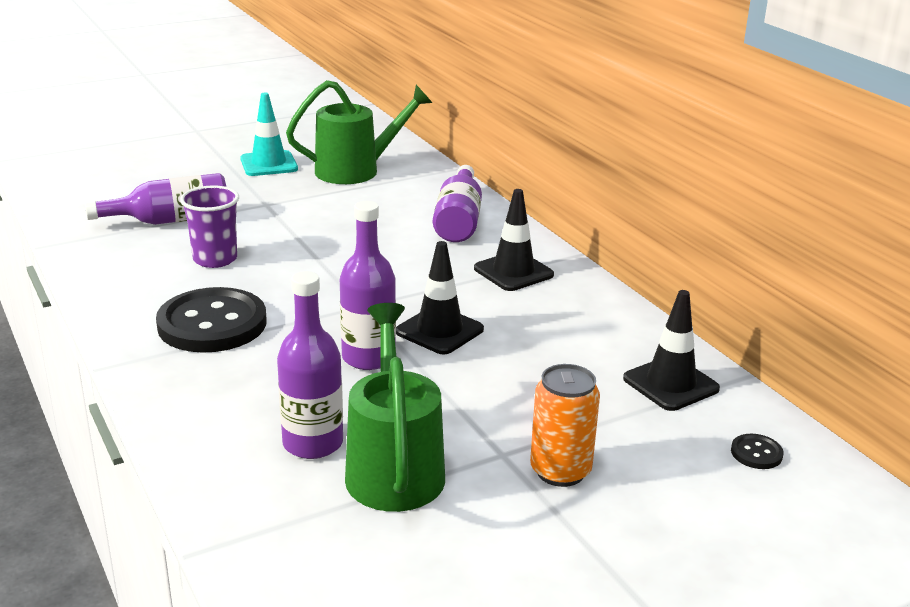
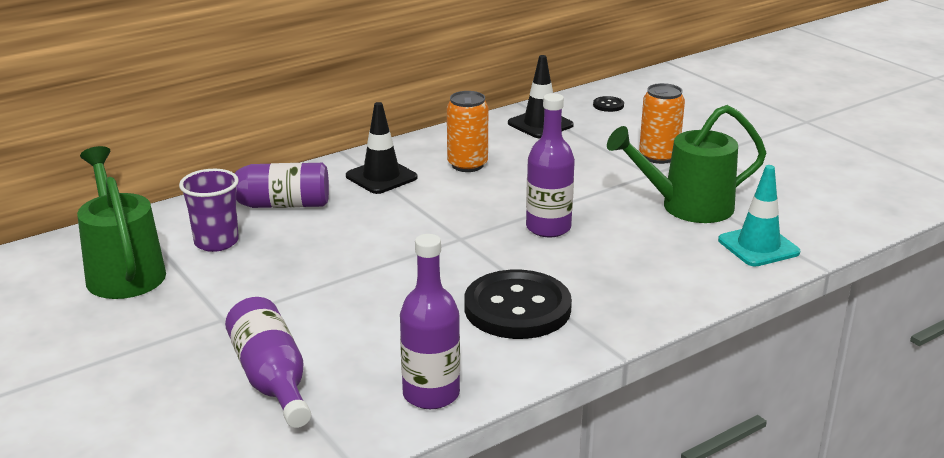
camera: 95 degrees left, 0 degrees up
(215, 259) = (377, 329): purple cup -> purple cup (216, 242)
(269, 164) = (87, 335): turquoise traffic cone -> turquoise traffic cone (758, 246)
(313, 443) = (676, 238): purple bottle -> purple bottle (431, 394)
(439, 331) = (494, 202): black traffic cone -> none
(541, 322) = (467, 165): none -> orange can

